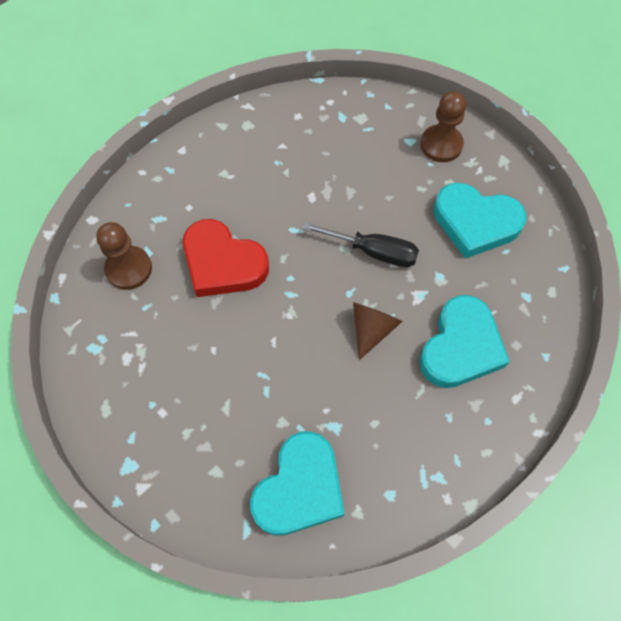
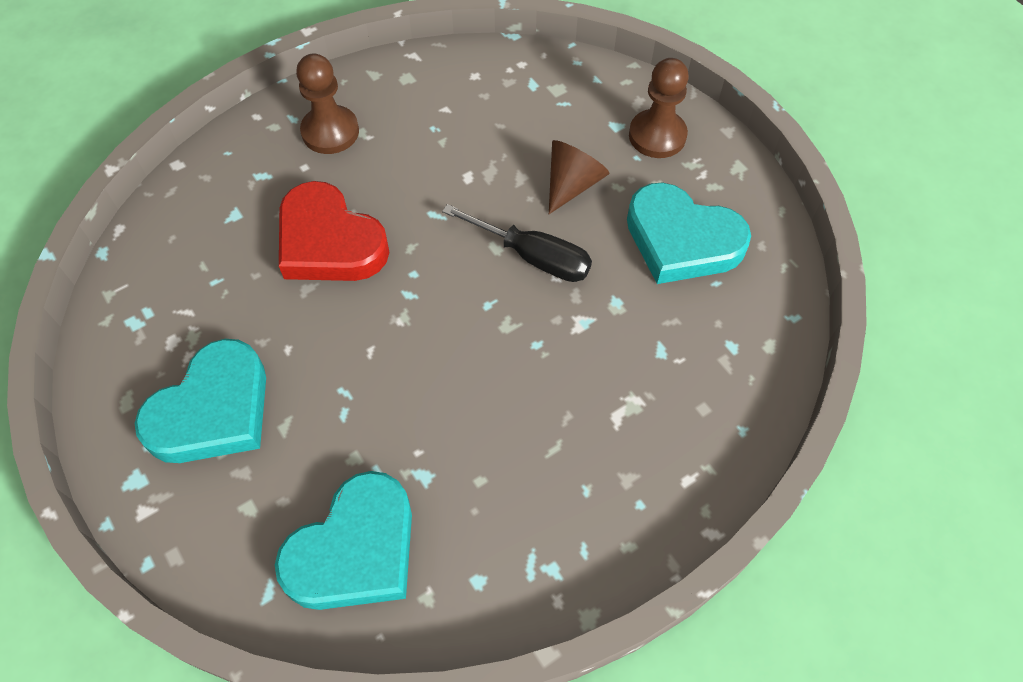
camera: 10 degrees right, 5 degrees down
(129, 269) = (206, 231): brown pawn -> brown pawn (330, 132)
(372, 329) = (507, 356): brown cone -> brown cone (572, 184)
(461, 347) = (624, 398): turquoise heart -> turquoise heart (213, 410)

